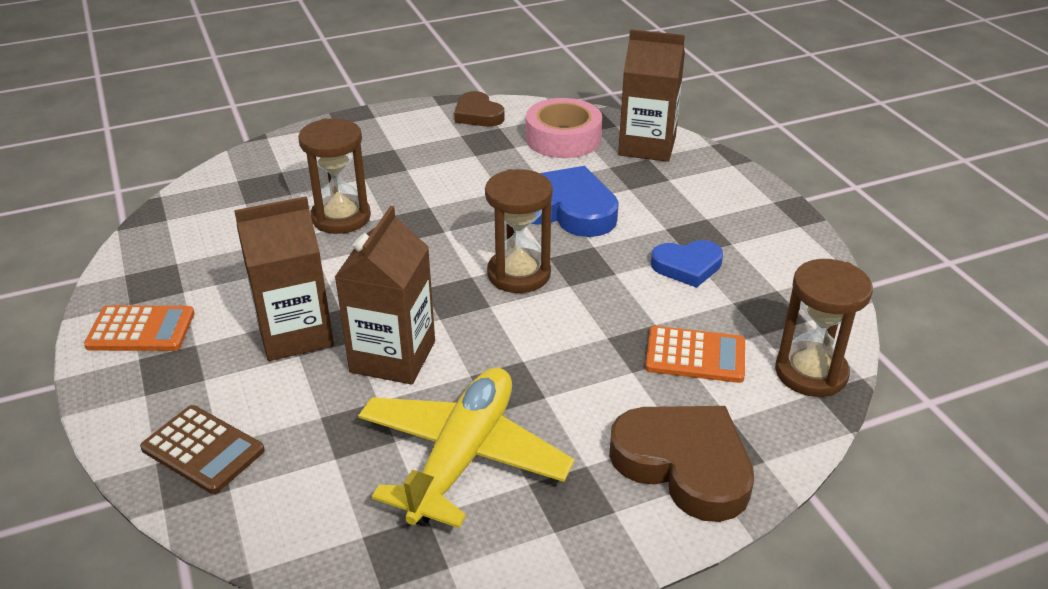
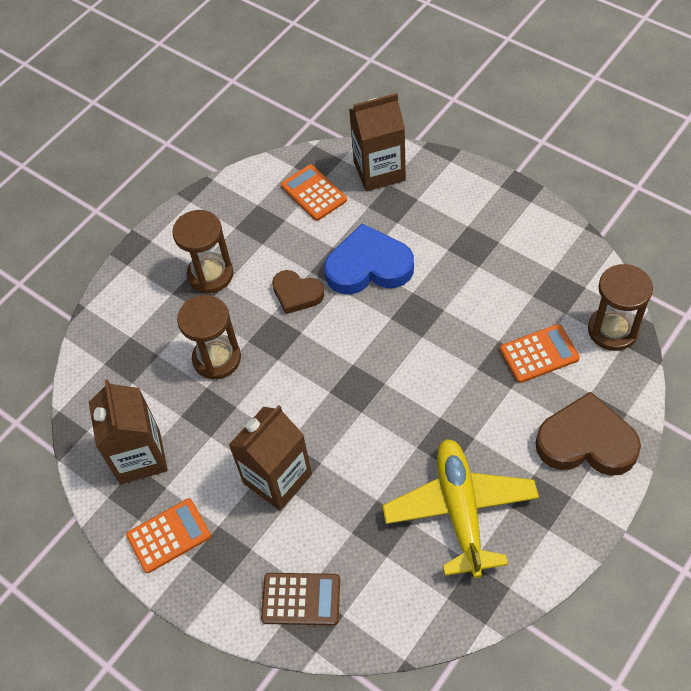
camera: 25 degrees left, 20 degrees up
(393, 357) = (357, 460): brown carton -> brown carton (140, 456)
(478, 114) = (230, 198): brown heart -> brown heart (297, 294)
(519, 274) = (382, 345): brown hourglass -> brown hourglass (210, 274)
(563, 138) = (313, 193): pink tape -> orange calculator
(687, 266) = (484, 278): blue heart -> none

